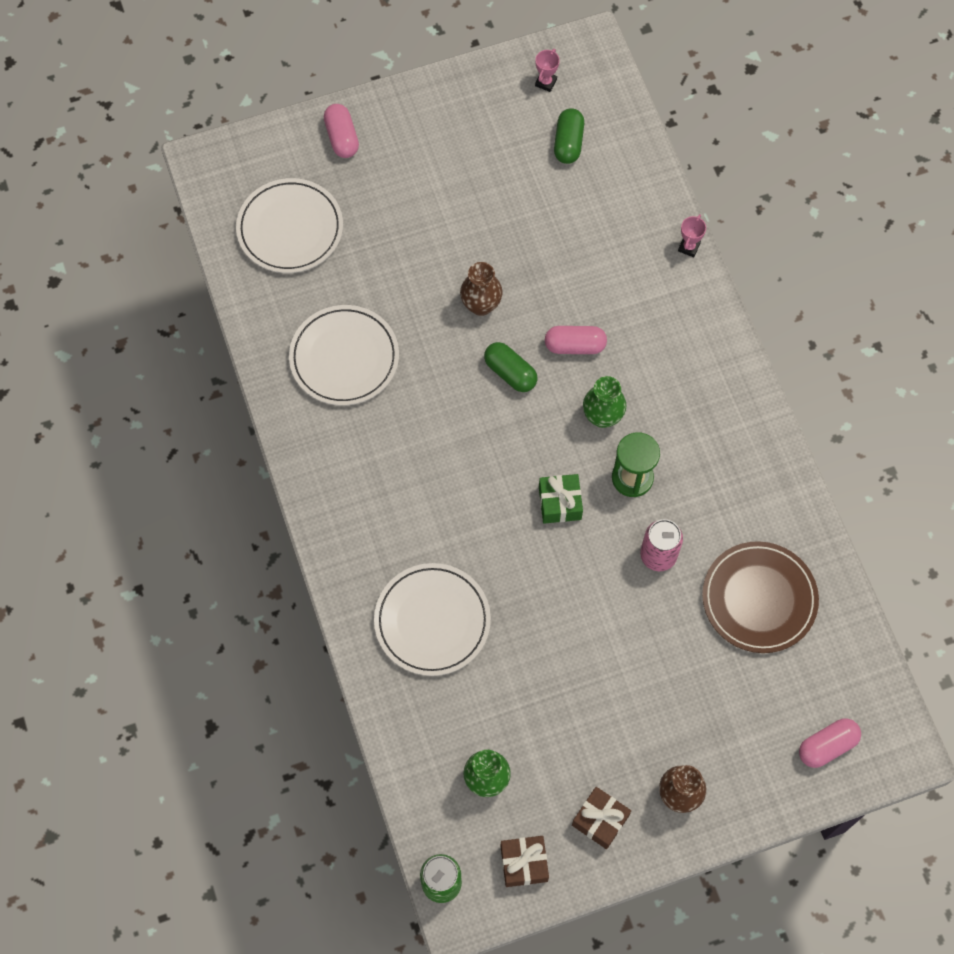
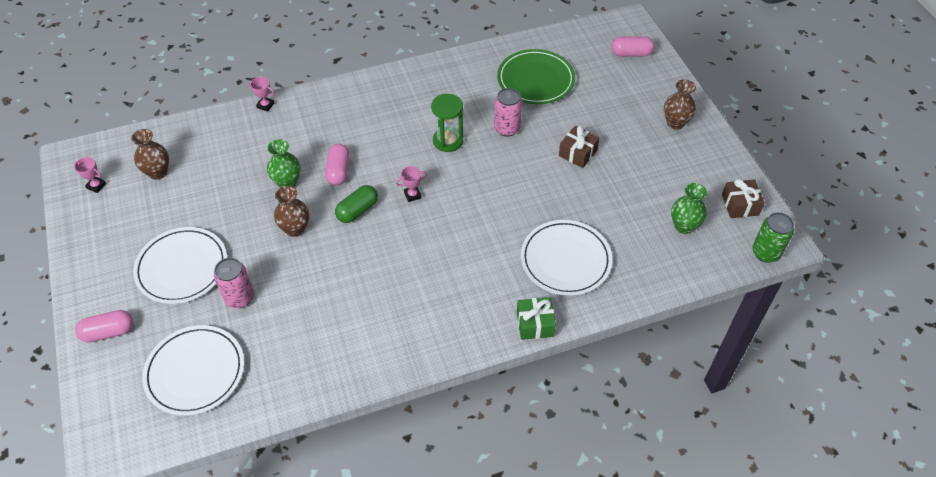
camera: 90 degrees left, 15 degrees down
(344, 358) = (332, 325): white plate -> white plate (182, 267)
(383, 258) = (239, 298): none -> pink can
(536, 436) = (412, 195): none -> pink trophy
(560, 503) = (467, 182): green gift -> green gift (535, 324)
(568, 143) = (158, 172): green capsule -> brown vase
(600, 820) = (701, 163): brown gift -> brown gift (577, 153)
(602, 417) = (398, 156): green vase -> green vase (287, 183)
(759, 599) = (535, 80): brown plate -> green plate
(827, 746) = (631, 53): pink capsule -> pink capsule turned 60 degrees counterclockwise

